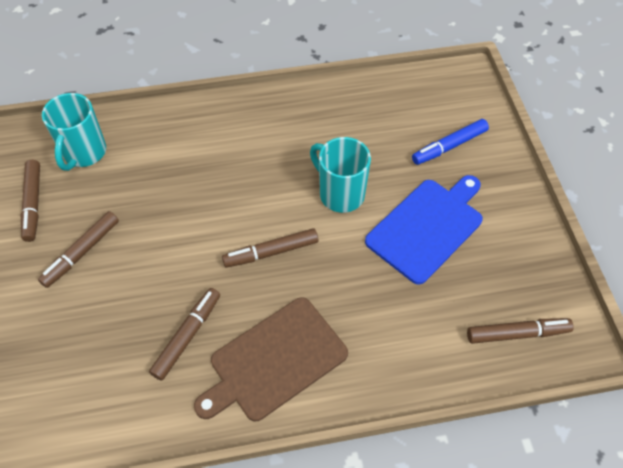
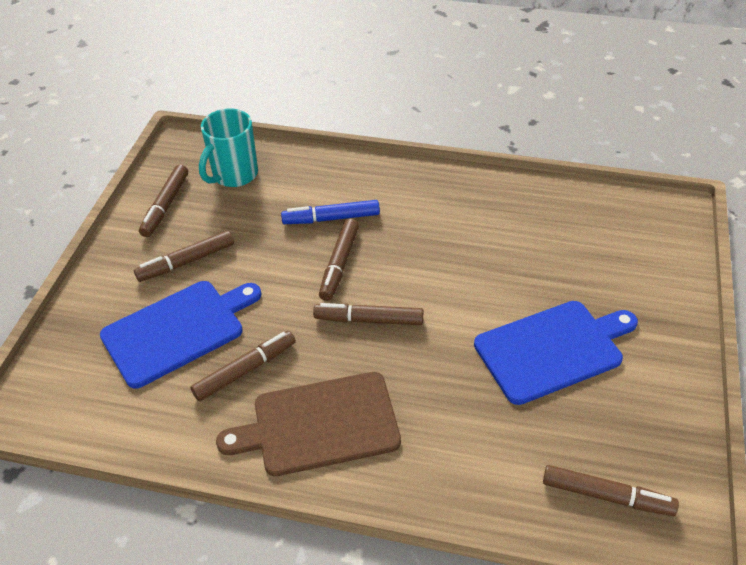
camera: 25 degrees right, 10 degrees down
(107, 321) = (177, 330): none -> blue cutting board
(222, 209) = (339, 264): none -> brown marker
(340, 194) = (471, 287): turquoise mug -> none
(449, 146) = (619, 276): blue marker -> blue marker (331, 218)

